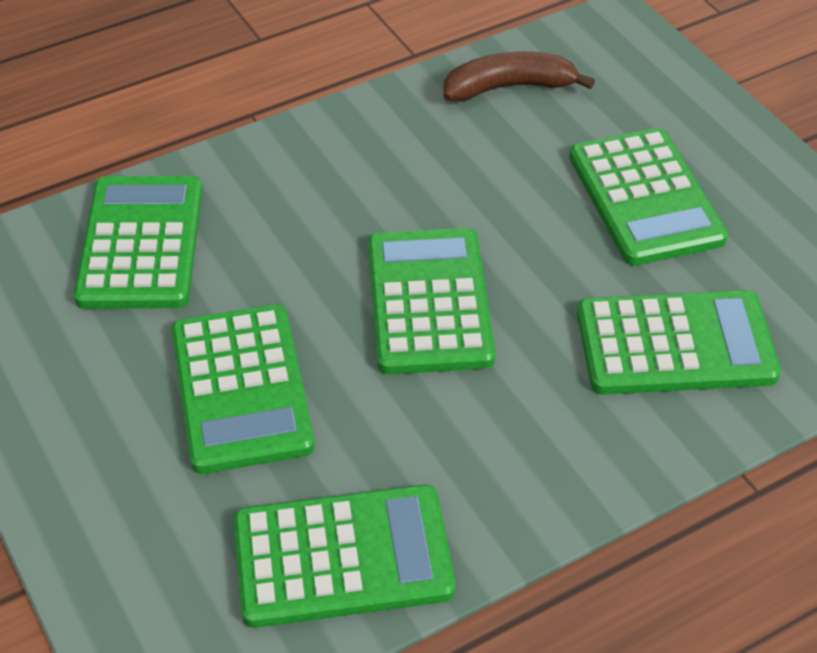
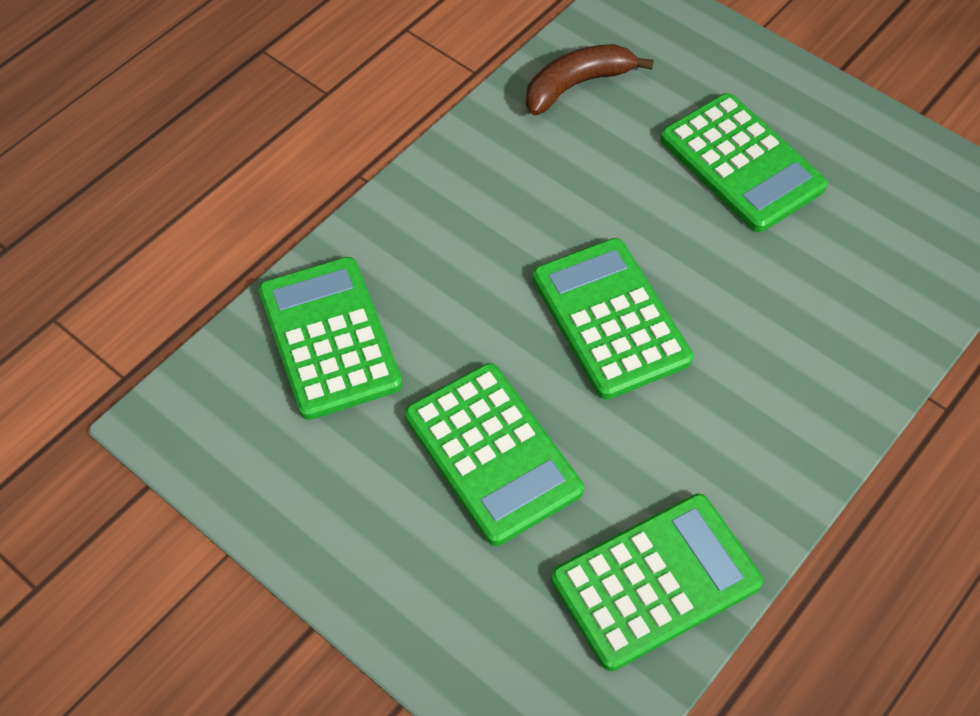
camera: 20 degrees left, 10 degrees up
(675, 345) = (828, 297): green calculator -> none

